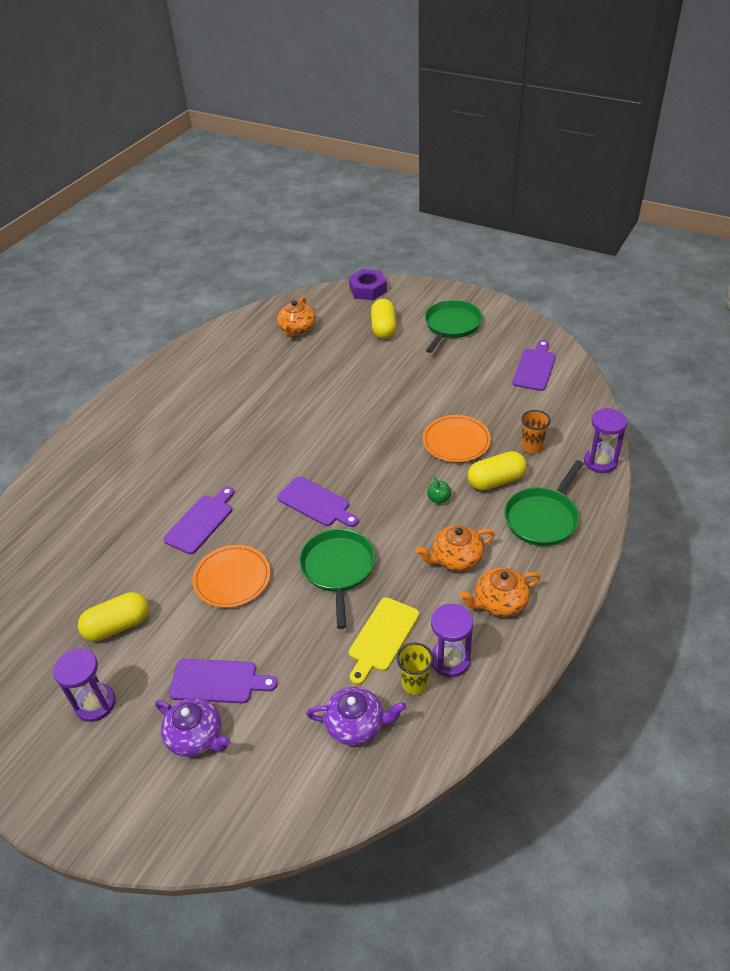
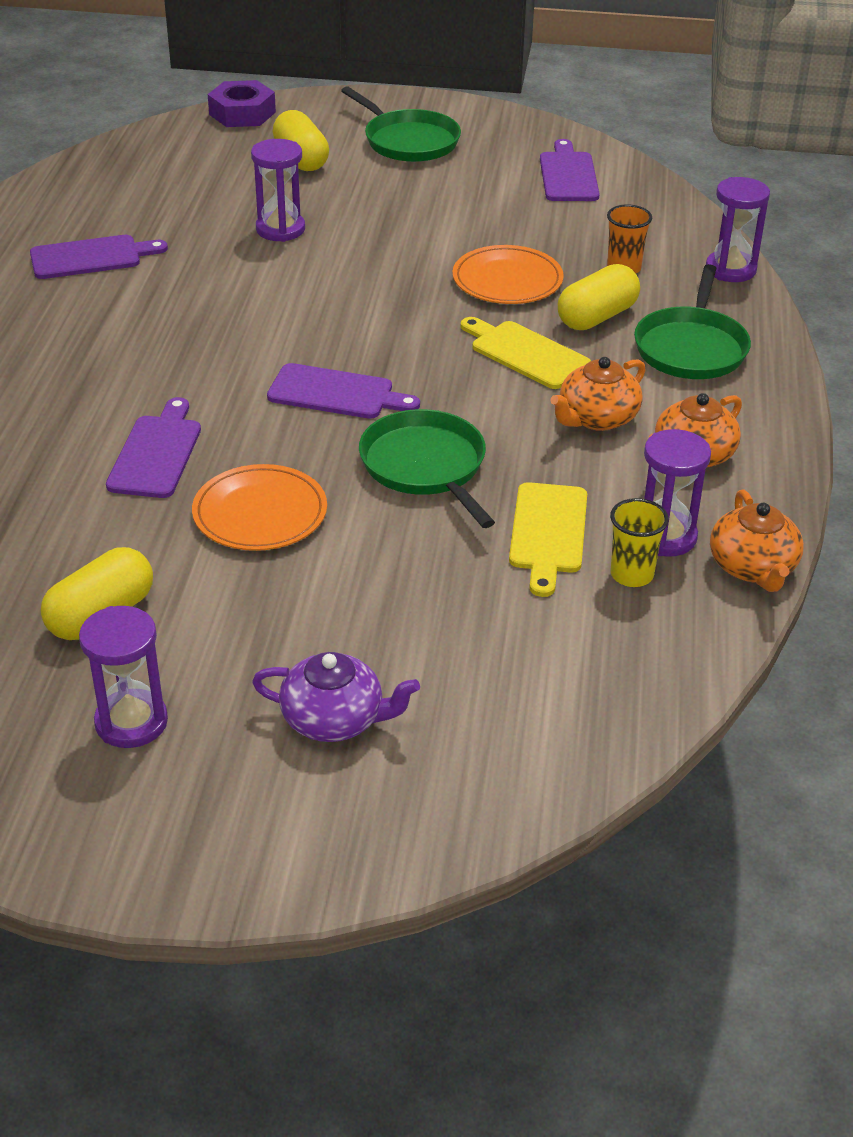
camera: 25 degrees left, 5 degrees down
(217, 681) = (323, 644): purple cutting board -> purple cutting board (91, 257)
(297, 329) = (154, 179): orange teapot -> orange teapot (753, 567)
(346, 377) = (280, 229): none -> purple hourglass
(356, 724) = (577, 643): purple teapot -> none
(439, 499) = (526, 353): green apple -> yellow cutting board
(451, 325) = (408, 141): green pan -> green pan turned 135 degrees clockwise

